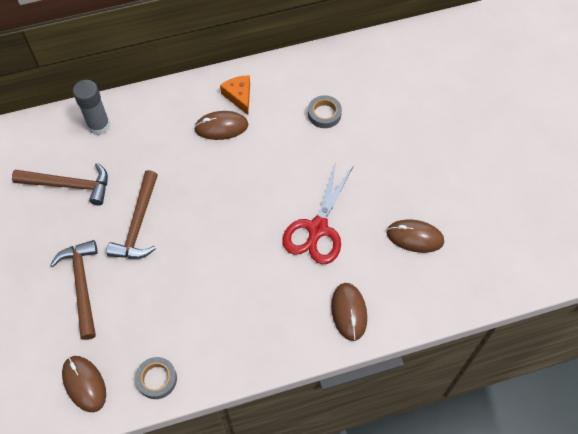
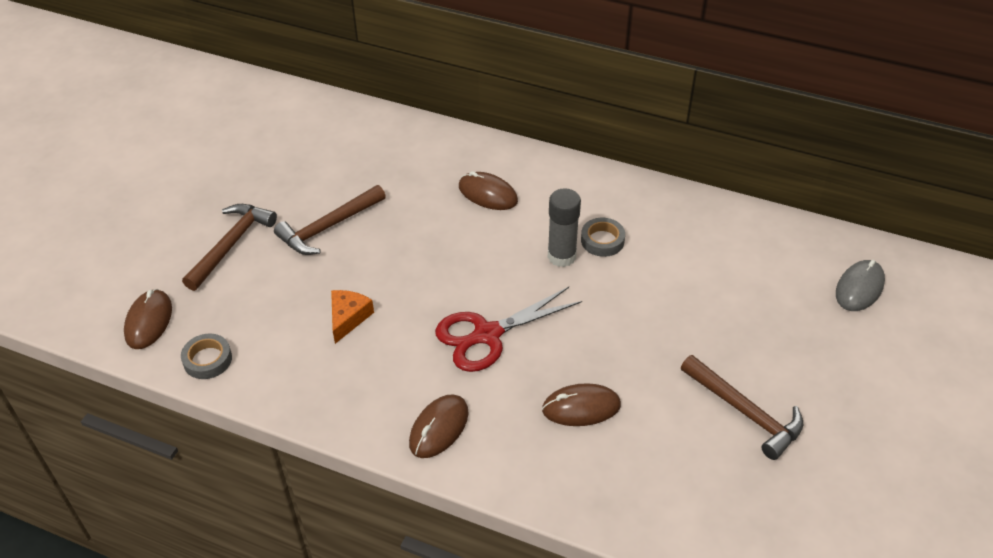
camera: 40 degrees right, 15 degrees down
(69, 185) = (306, 162): brown hammer -> brown hammer (745, 412)
(99, 126) = (380, 132): grey glue stick -> grey glue stick (561, 256)
(239, 96) = (532, 178): orange cheese -> orange cheese (348, 318)
(415, 237) = (581, 407): brown mouse -> brown mouse turned 60 degrees counterclockwise
(490, 51) = (859, 288): none -> grey mouse

